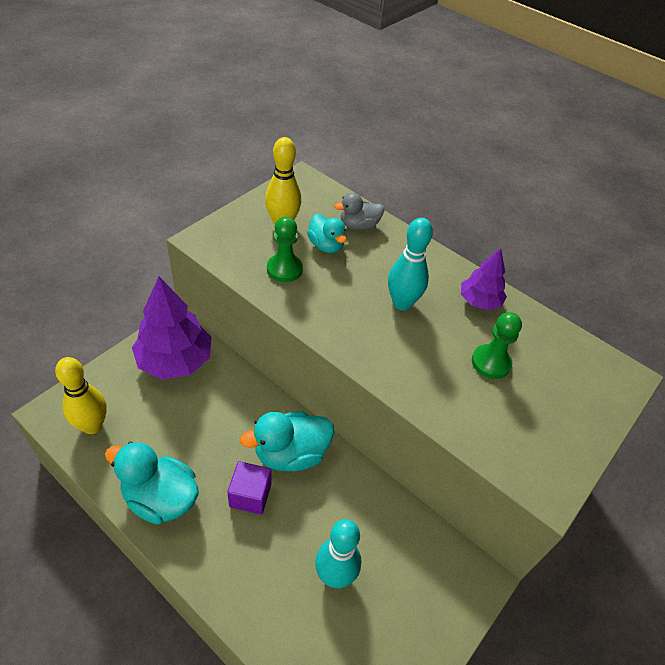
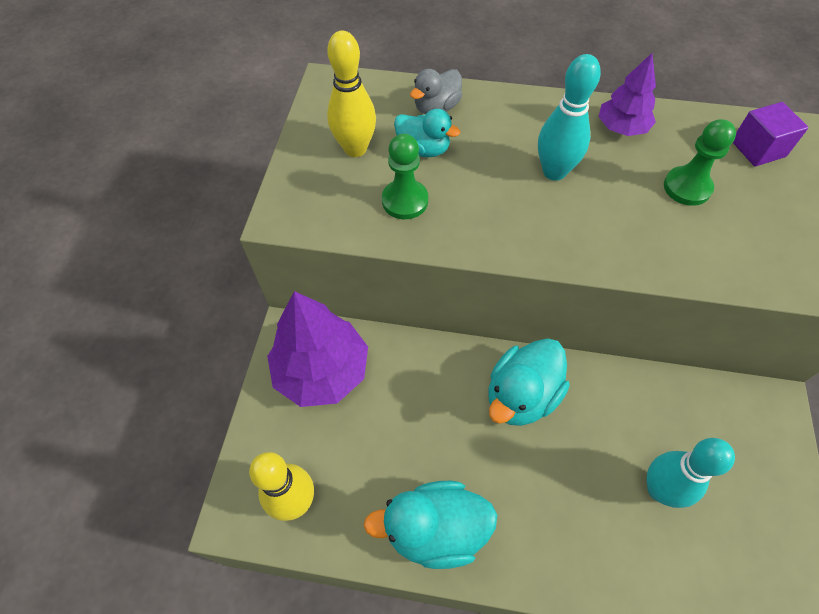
camera: 25 degrees left, 10 degrees up
(250, 495) = (519, 465): purple cube -> purple cube (758, 149)

